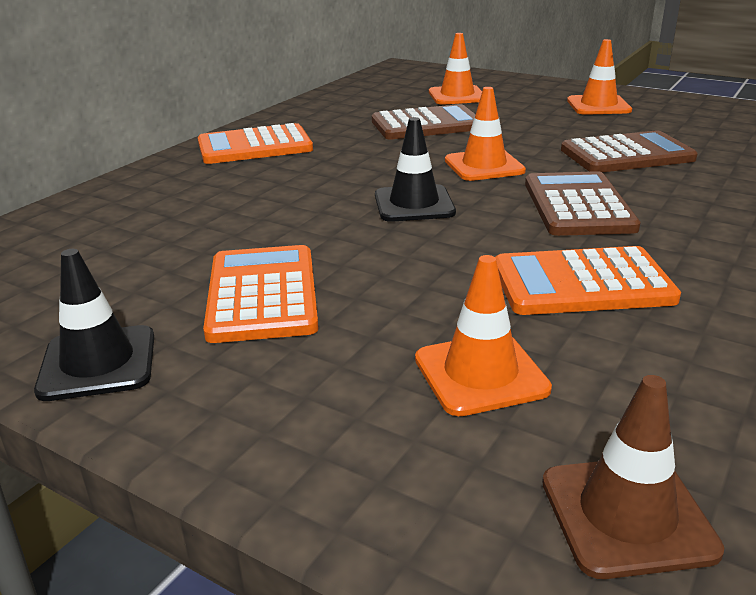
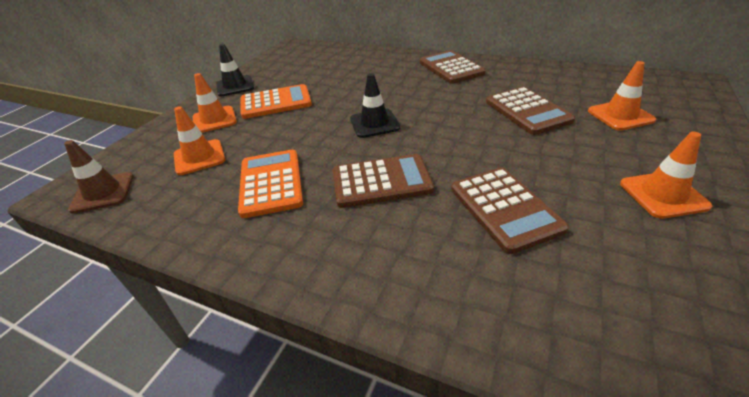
camera: 85 degrees right, 10 degrees up
(255, 146) = (451, 68): orange calculator -> brown calculator
(484, 166) = (447, 141): orange traffic cone -> orange traffic cone (214, 120)

